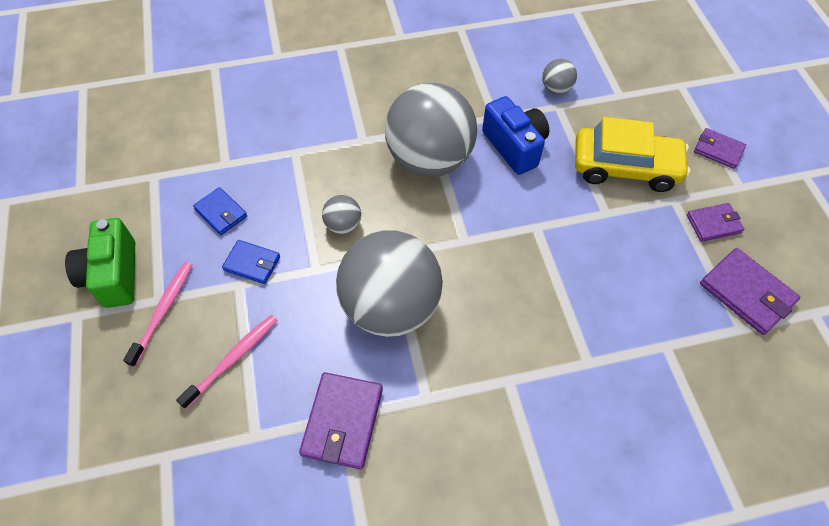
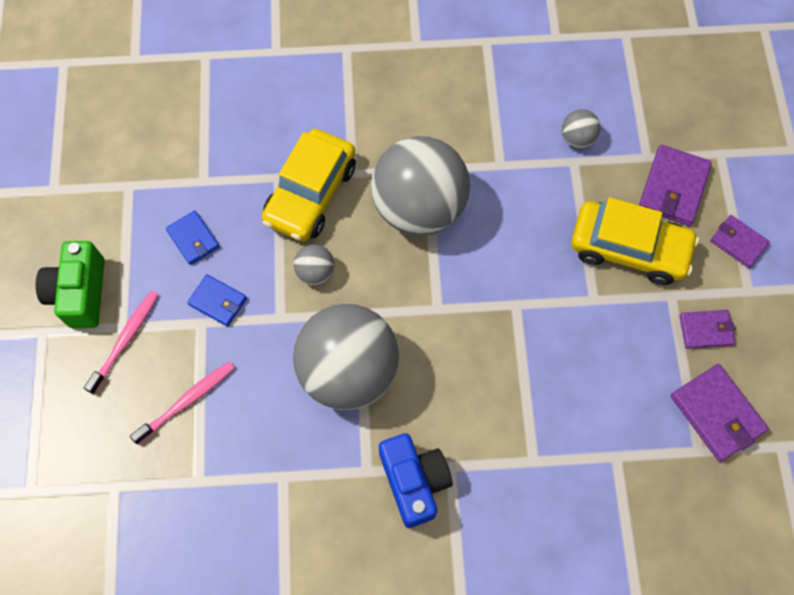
camera: 10 degrees right, 10 degrees up
(327, 161) = (311, 193): none -> yellow car
(342, 421) = (283, 481): purple wallet -> purple wallet (673, 187)
(514, 146) = (514, 205): blue camera -> blue camera (414, 481)

